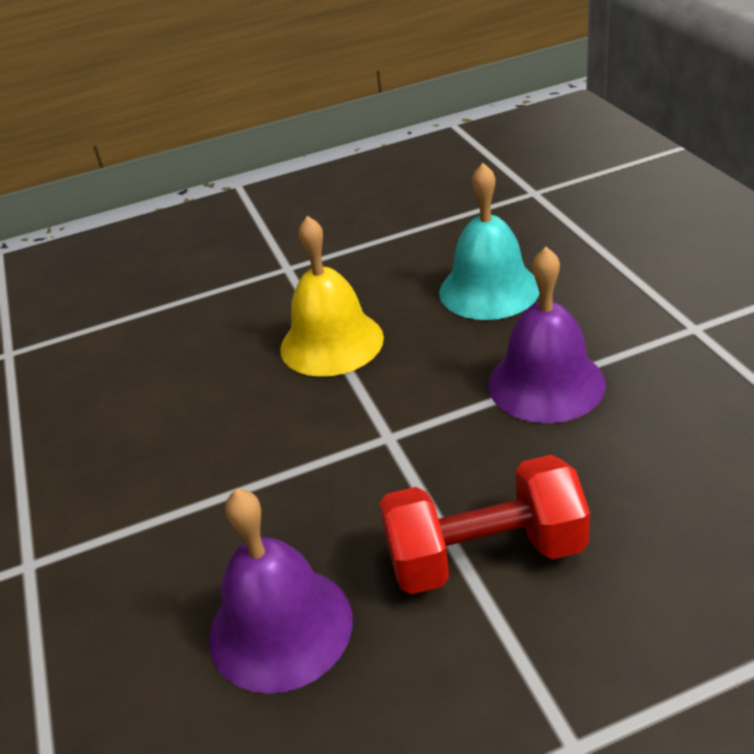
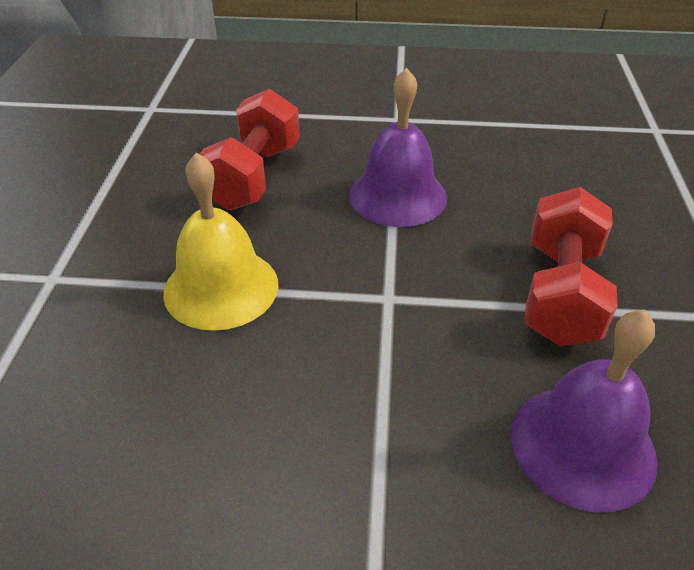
camera: 70 degrees left, 5 degrees up
(489, 290) = (253, 176): turquoise bell -> red dumbbell

